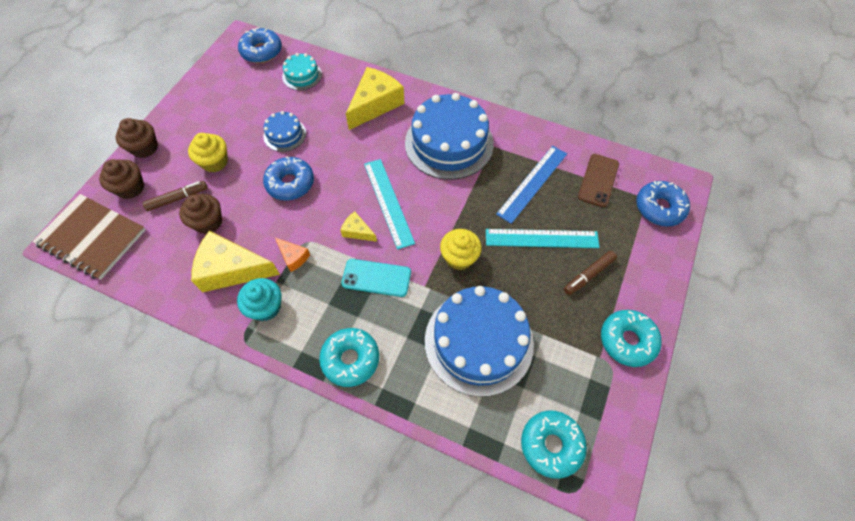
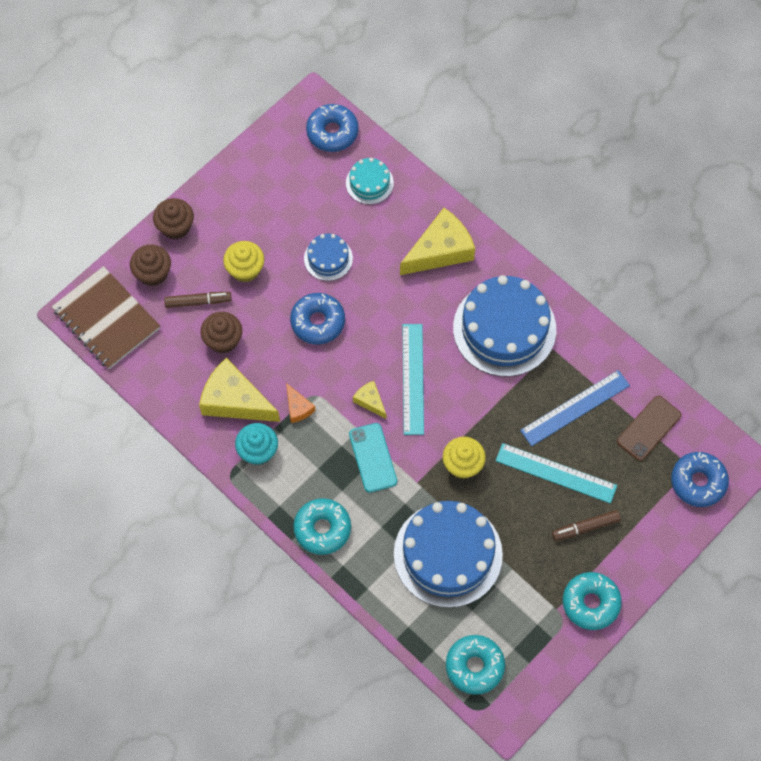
camera: 20 degrees right, 5 degrees up
(376, 278) = (373, 458): turquoise phone -> turquoise phone turned 45 degrees clockwise

